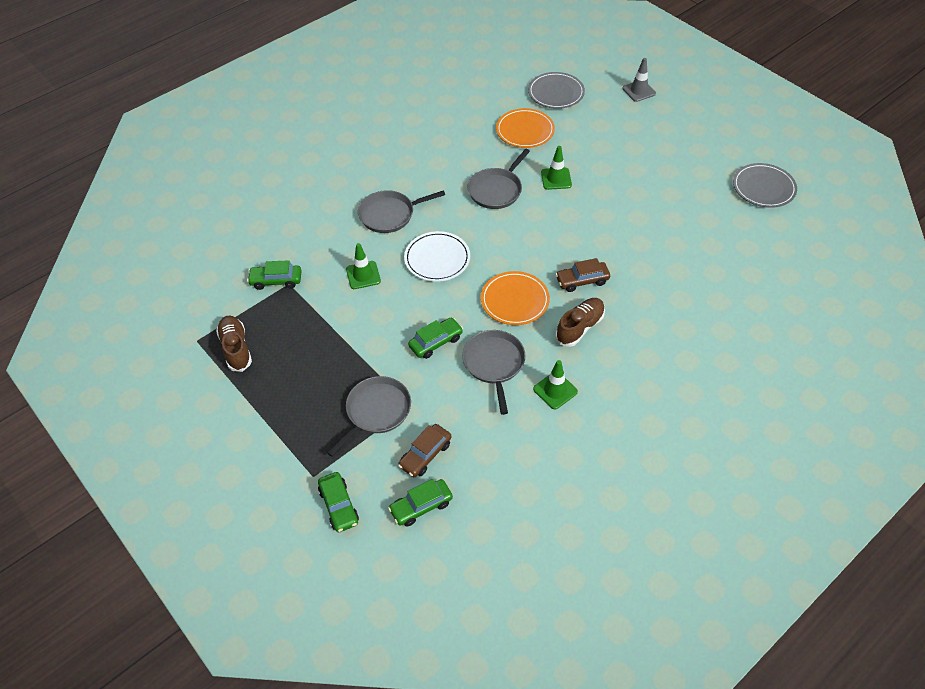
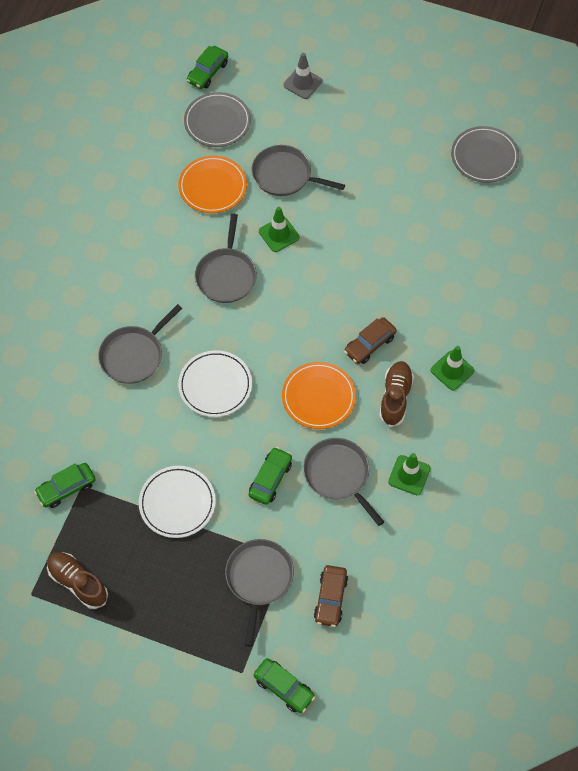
camera: 30 degrees left, 10 degrees up
(350, 327) = (177, 503): none -> white plate
(363, 275) = (152, 439): green traffic cone -> green traffic cone (452, 370)
(421, 506) = (357, 649): green car -> green car (208, 72)
(586, 143) = (285, 175): none -> grey pan

